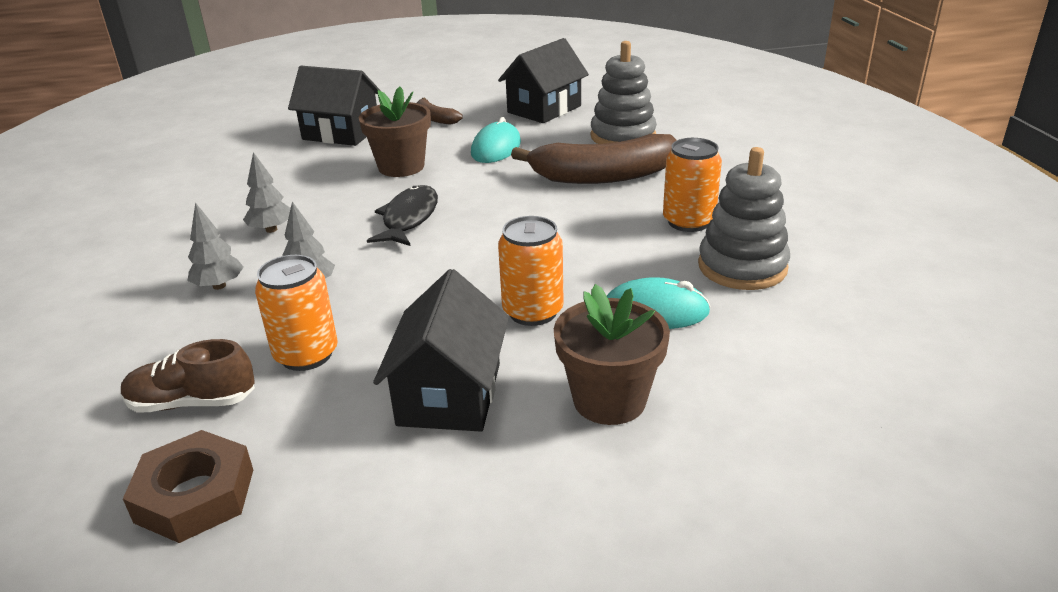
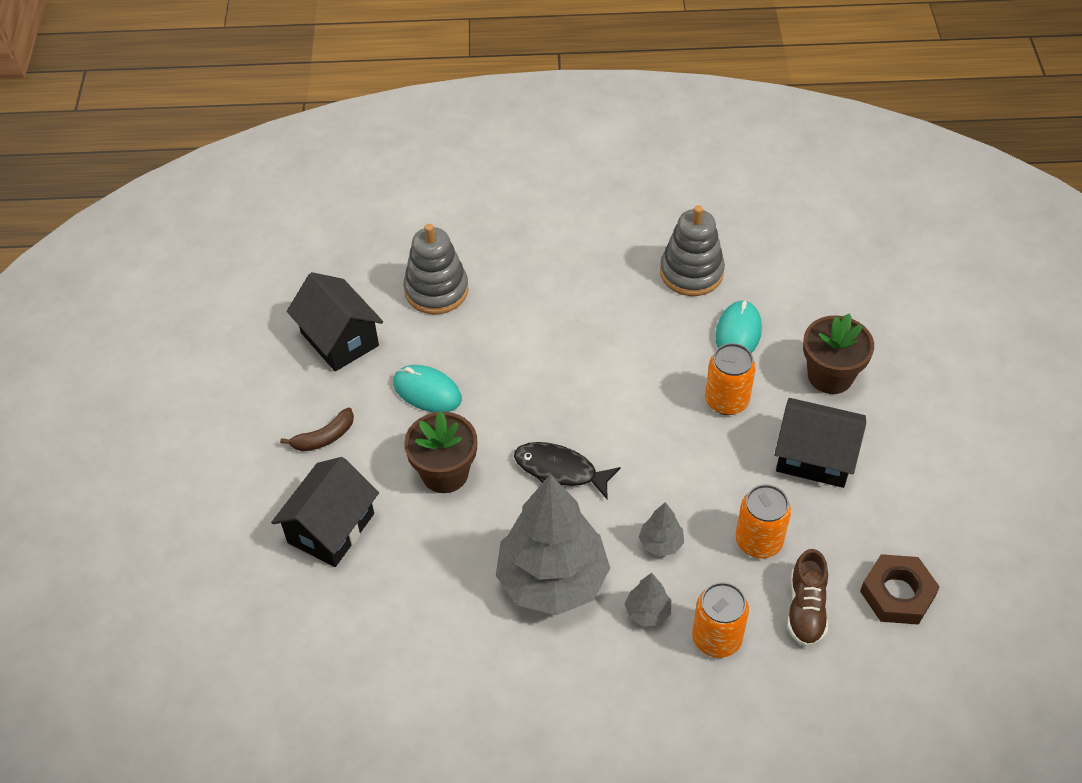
camera: 80 degrees left, 20 degrees up
(271, 229) = (552, 580): grey tree -> grey tree, size x2.43
(603, 176) = (518, 321): brown banana -> none
(688, 222) = (617, 285): orange can -> orange can (716, 638)

